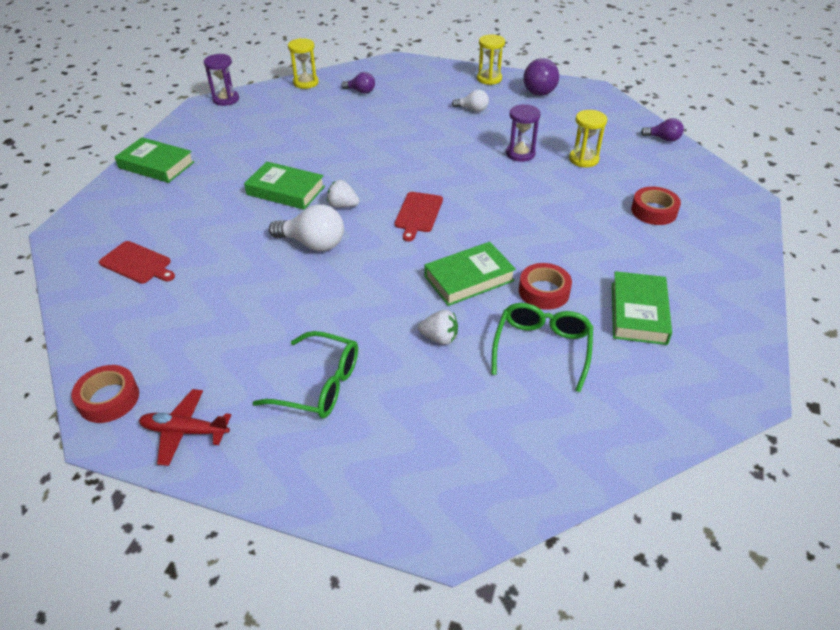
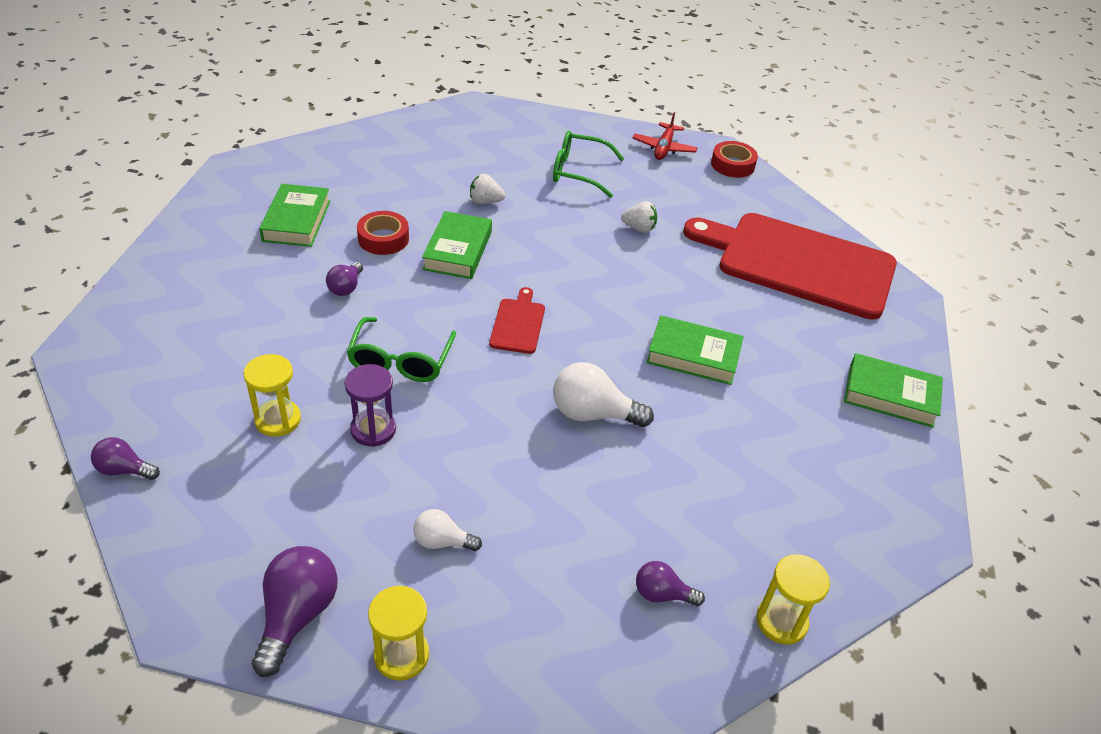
camera: 170 degrees right, 0 degrees up
(137, 263) = (799, 263): red cutting board -> red cutting board, size x2.49
(185, 431) = (664, 148): red plane -> red plane turned 105 degrees clockwise
(226, 99) = (900, 557): purple hourglass -> none
(313, 244) = (629, 285): white light bulb -> white light bulb (593, 414)
(343, 205) = (613, 334): white strawberry -> white strawberry (639, 228)
(469, 278) = (458, 250): green book -> green book turned 45 degrees counterclockwise
(542, 348) = (396, 194): green glasses -> green glasses (401, 360)
(566, 244) = (346, 287): none -> purple light bulb
(654, 211) = (219, 331): red tape -> none

